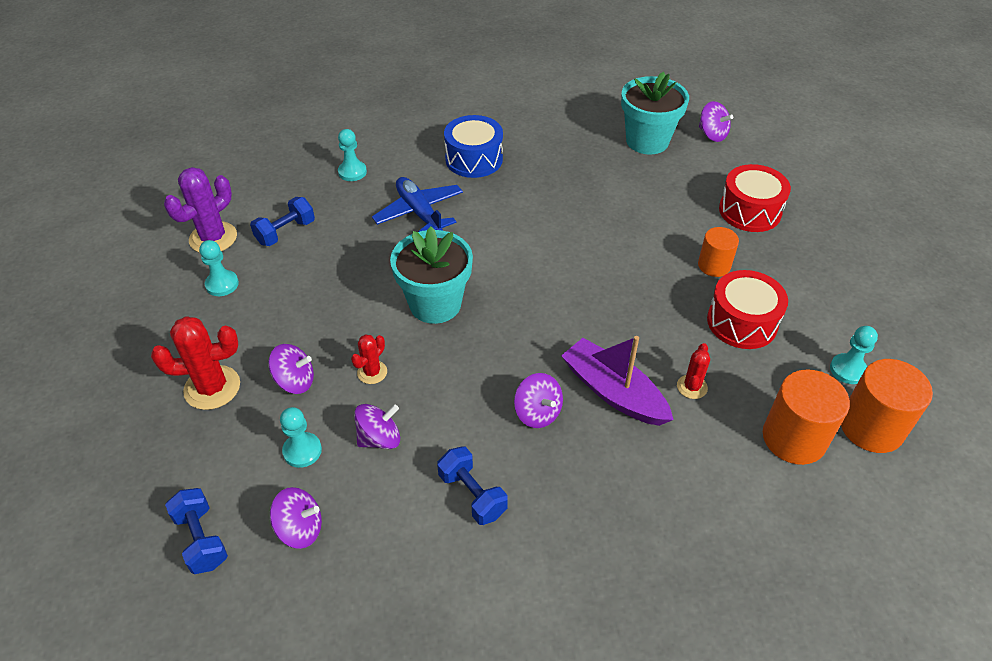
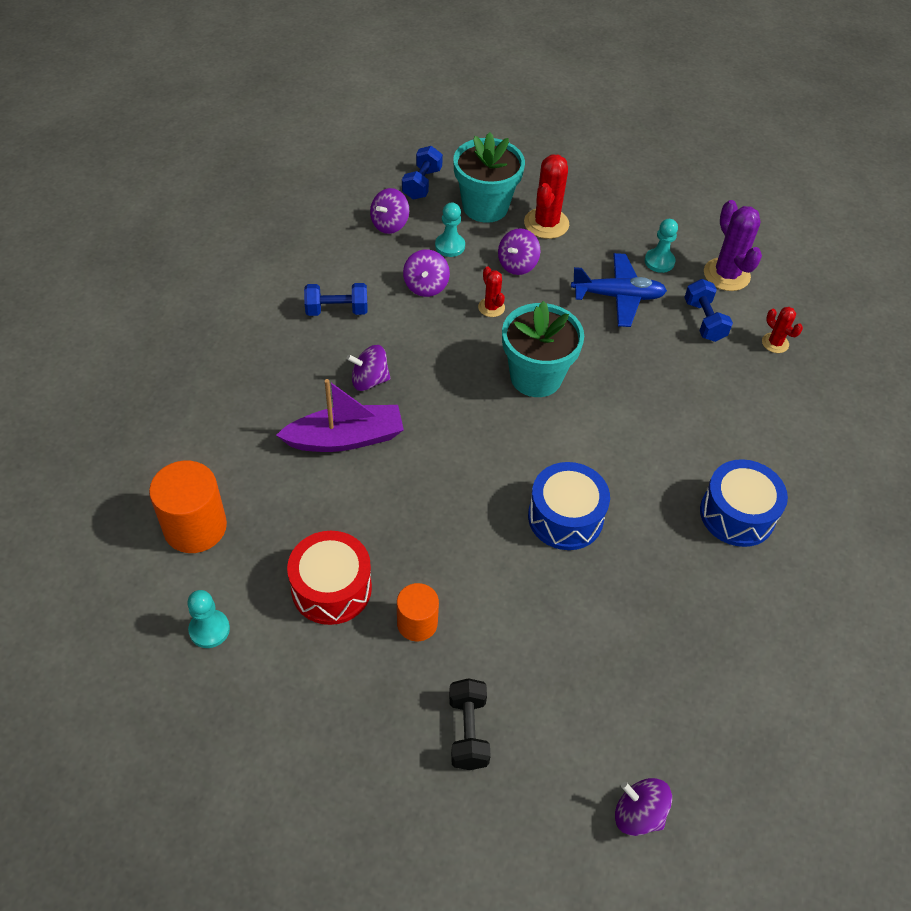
camera: 120 degrees right, 5 degrees up
(202, 539) = (422, 184): blue dumbbell -> blue dumbbell turned 75 degrees counterclockwise
(352, 172) = (773, 402): turquoise pawn -> none
(419, 213) = (671, 424): blue plane -> blue plane (618, 296)
(556, 232) = (565, 517): none -> blue drum
(647, 141) = (670, 719): turquoise flower pot -> turquoise flower pot (485, 207)
(692, 387) = (302, 494): red cactus -> red cactus (775, 343)
(712, 134) = (638, 814): purple spinning top -> purple spinning top turned 45 degrees clockwise
(750, 211) = (468, 731): red drum -> black dumbbell
(871, 427) = (148, 593): orange cylinder -> none

